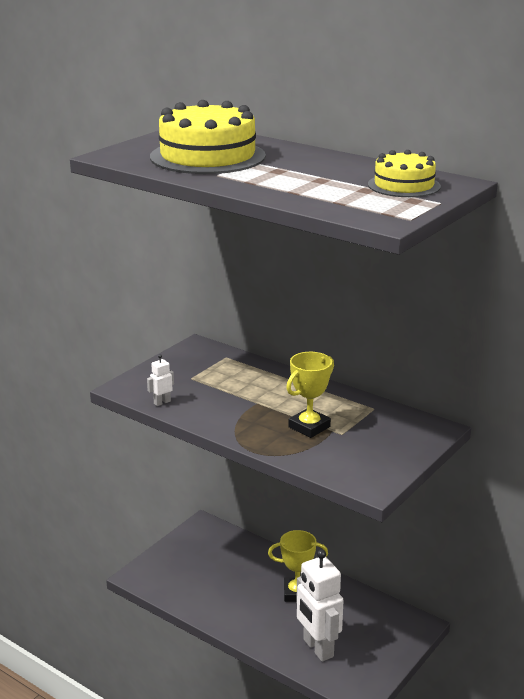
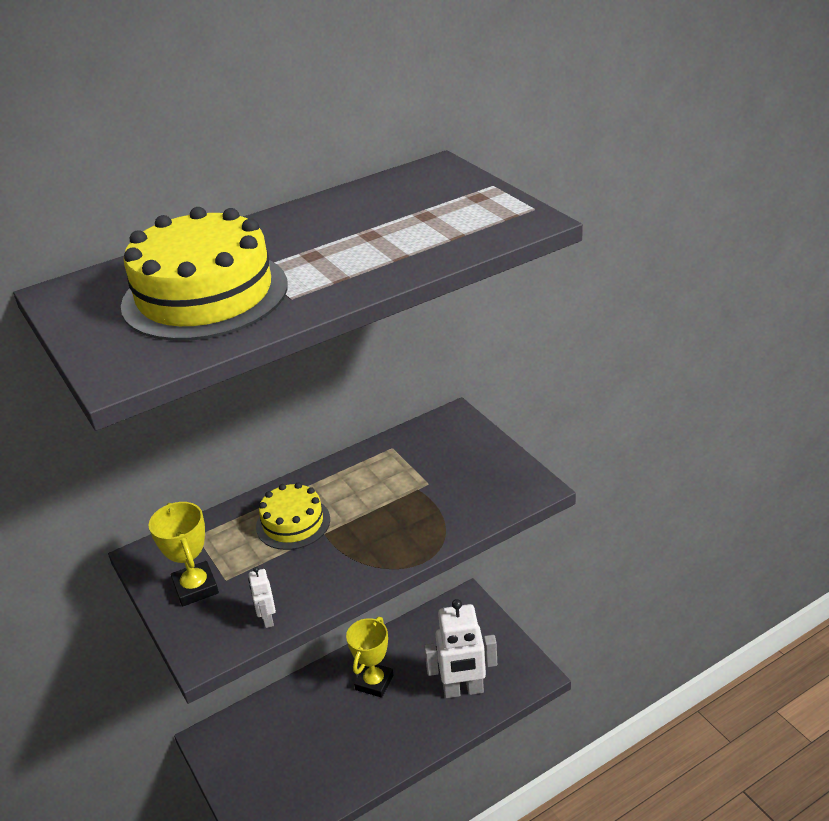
camera: 65 degrees left, 10 degrees up
(309, 427) = (401, 504): yellow trophy -> yellow trophy (196, 588)
(404, 185) = (425, 194): yellow cake -> yellow cake (293, 523)

